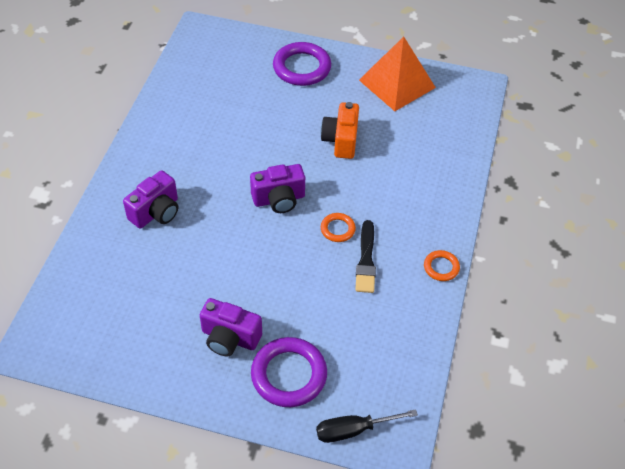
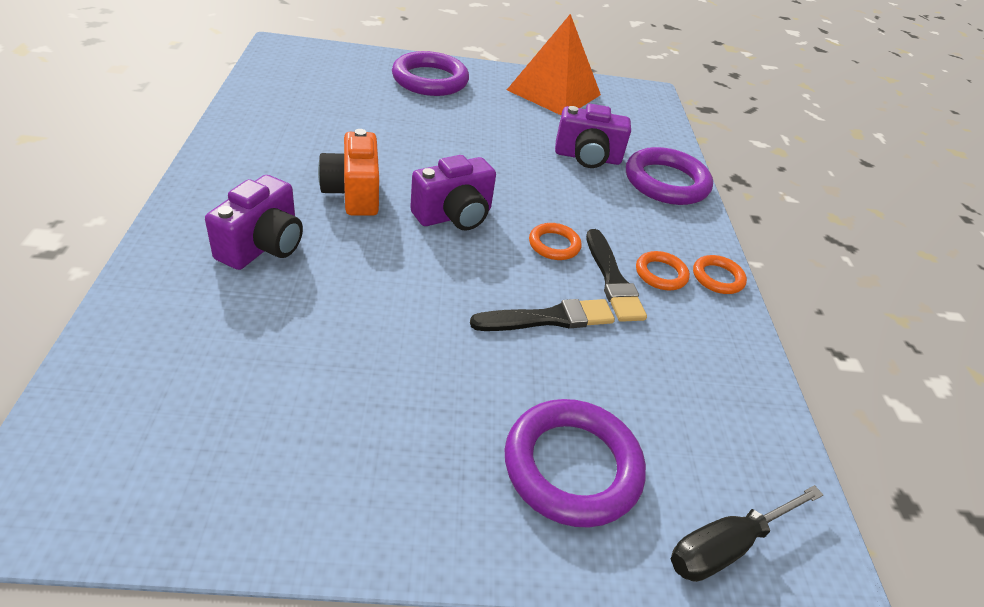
camera: 20 degrees left, 10 degrees down
(229, 338) = (444, 420): purple camera -> purple camera (587, 157)
(312, 283) = (548, 318): none -> black brush
(341, 140) = (512, 147): orange camera -> orange camera (353, 193)
(401, 260) = (661, 274): none -> orange ring
(446, 181) = (666, 182): none -> purple ring

